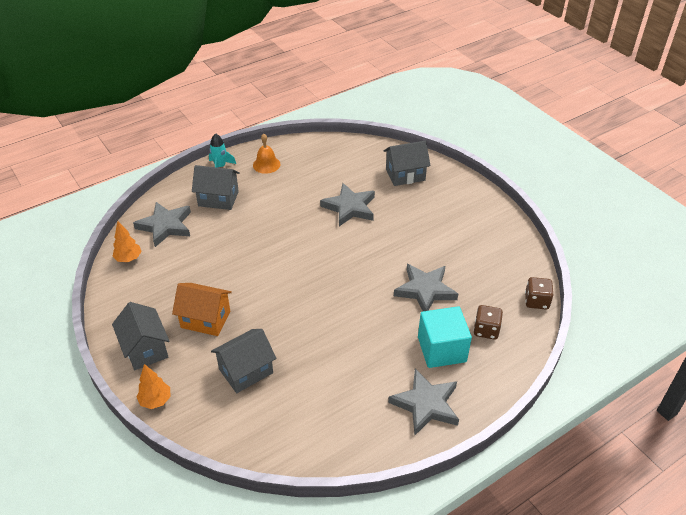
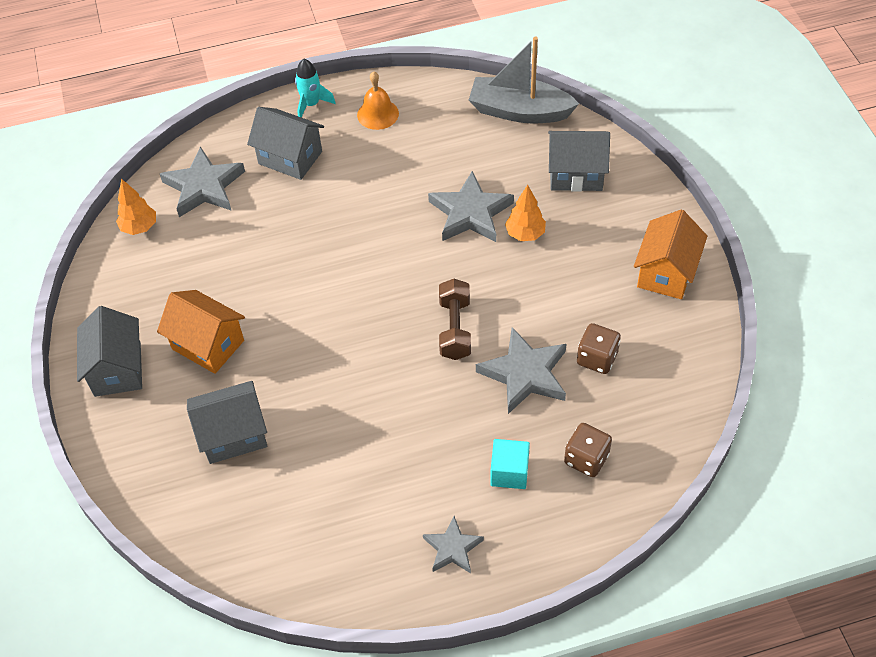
camera: 20 degrees right, 10 degrees up
(155, 400) = (106, 447): orange tree -> orange tree (525, 234)
(355, 147) = (519, 111): none -> grey boat
(369, 274) = (455, 329): none -> brown dumbbell
(426, 404) = (453, 548): grey star -> grey star, size x0.59
(441, 349) = (509, 472): turquoise cube -> turquoise cube, size x0.60
(484, 216) = (666, 273): none -> orange house
(536, 301) = (682, 432): brown dice -> brown dice (597, 358)

